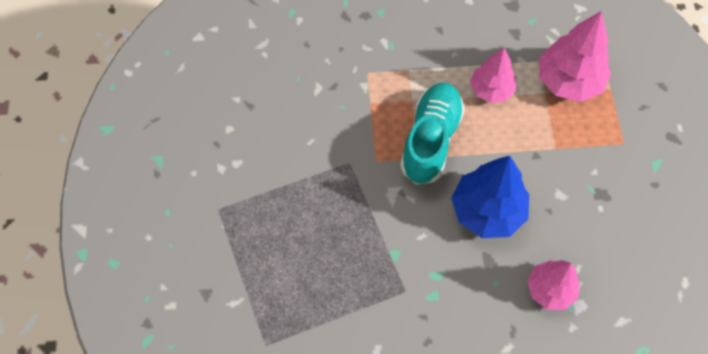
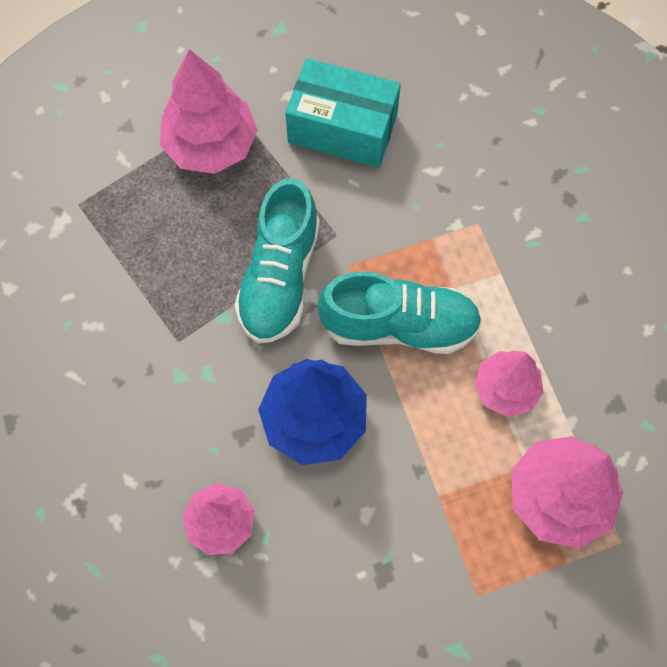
camera: 75 degrees right, 5 degrees up
(246, 232) = (211, 145): none -> pink tree
(264, 137) = (342, 129): none -> turquoise box
(373, 208) = (280, 277): none -> turquoise shoe

